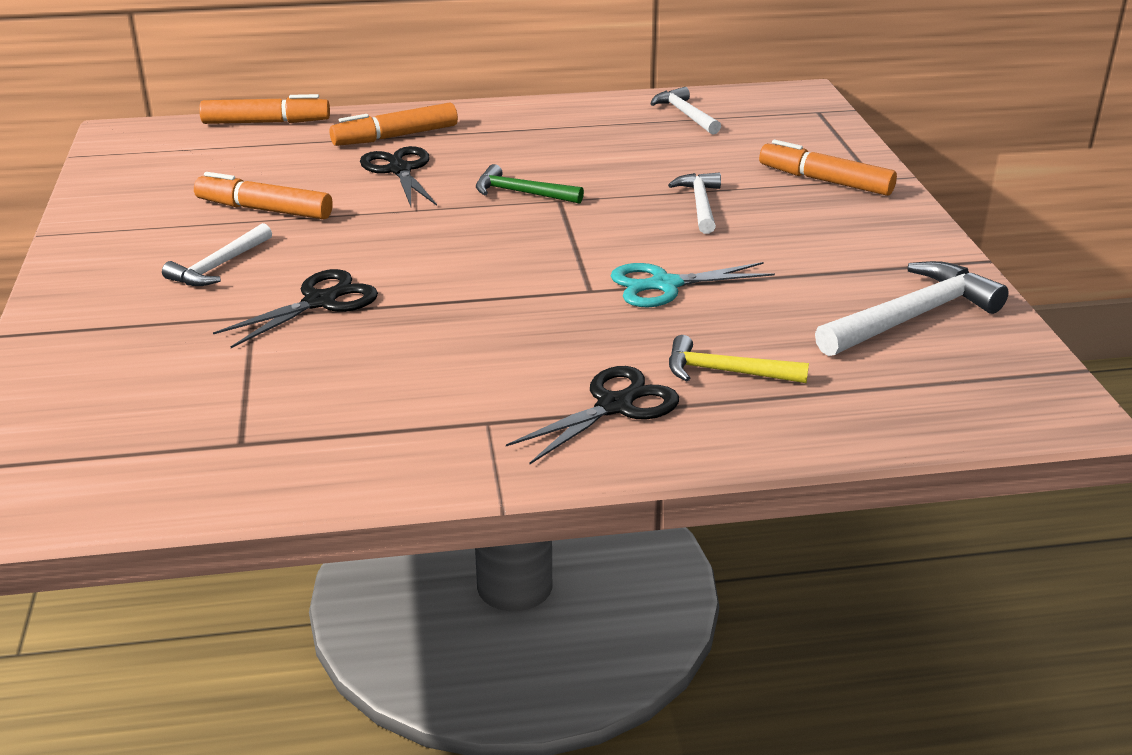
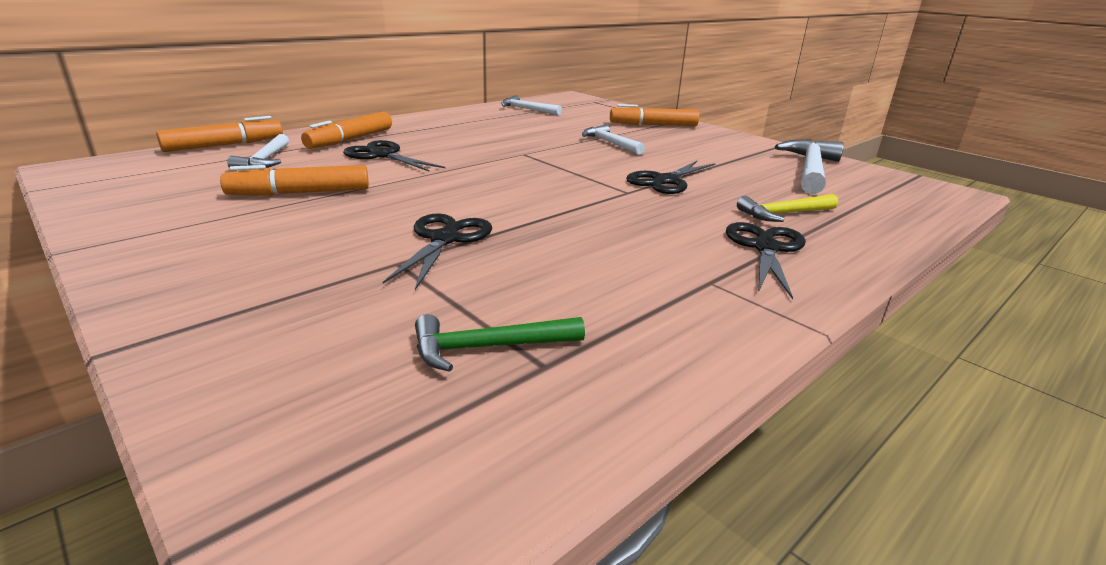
camera: 35 degrees left, 5 degrees down
(219, 266) = (310, 236): white hammer -> white hammer (265, 160)
(521, 193) = (492, 154): green hammer -> green hammer (488, 347)
(665, 285) = (665, 181): turquoise scissors -> black scissors

